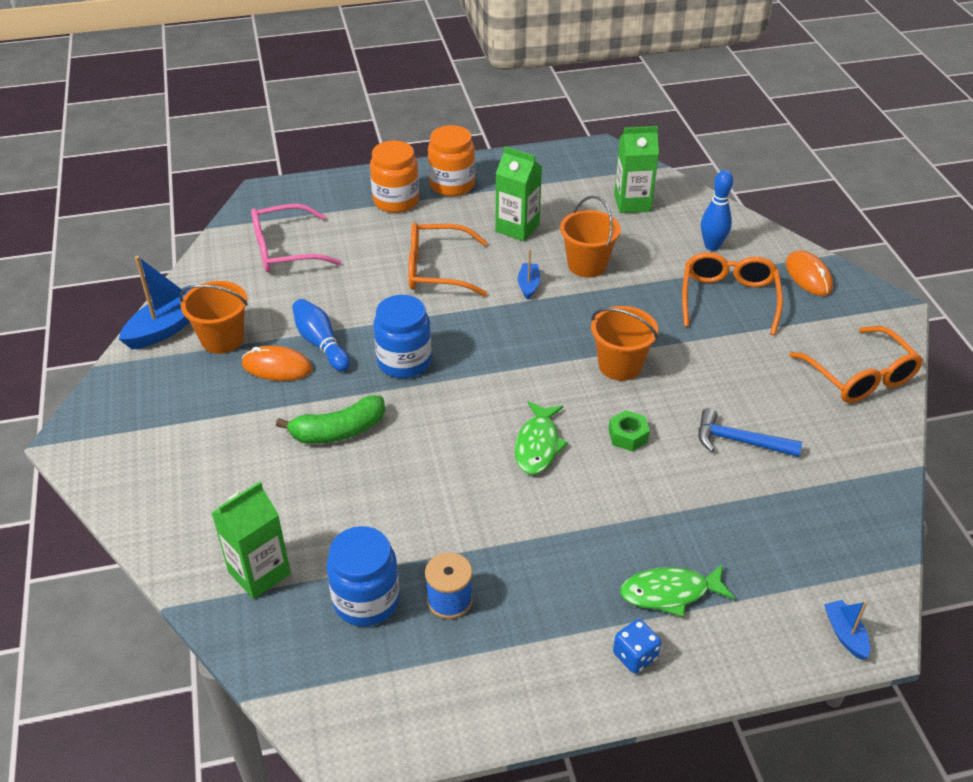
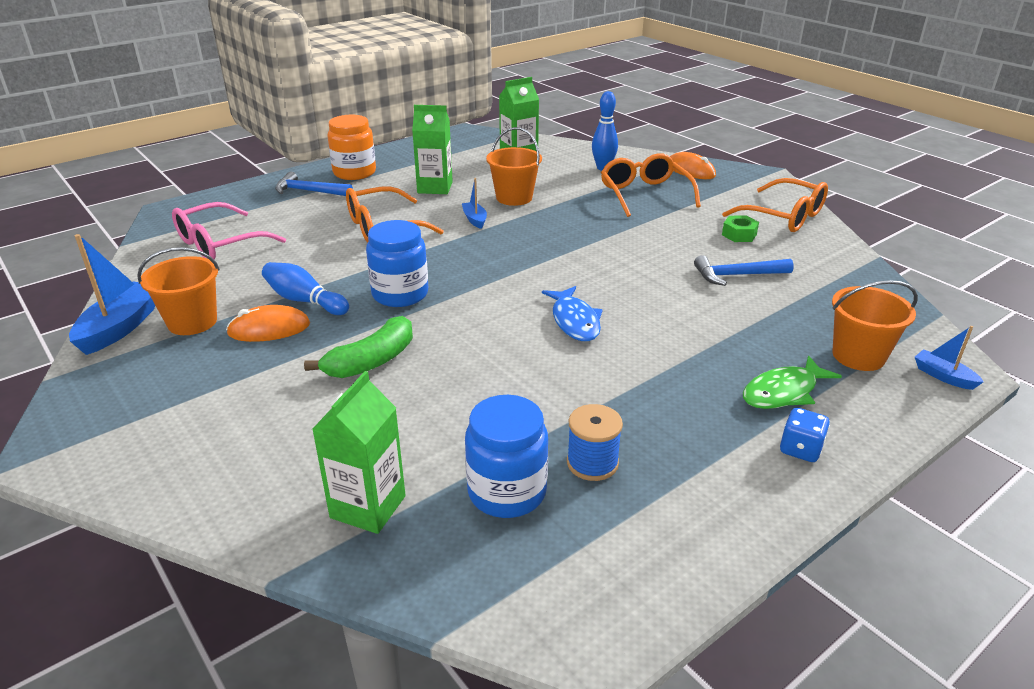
camera: 25 degrees left, 10 degrees down
(396, 201) = (309, 191): orange jar -> blue hammer
(538, 445) = (574, 321): green fish -> blue fish
(620, 365) = (597, 252): orange bucket -> orange bucket (858, 356)
(628, 436) = (646, 295): green nut -> green nut (739, 234)

